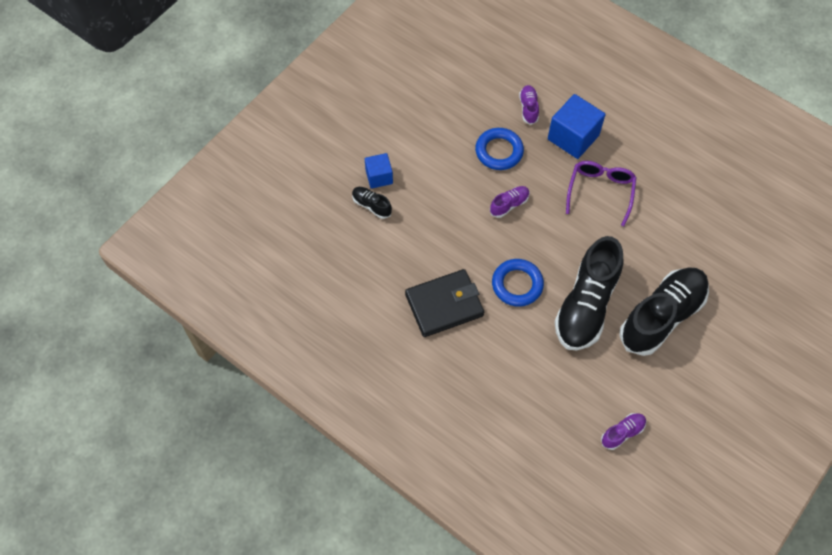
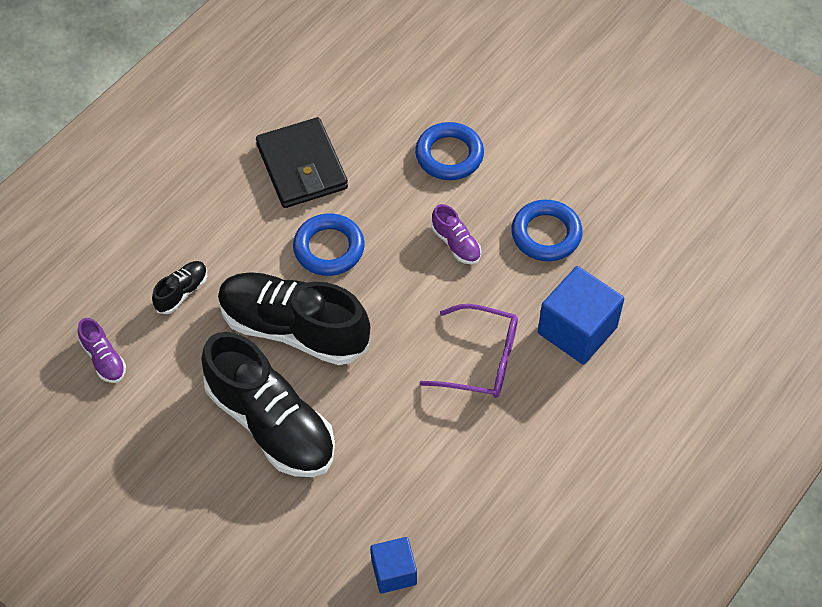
camera: 90 degrees right, 5 degrees down
(371, 205) = (452, 89): black shoe -> black shoe (182, 292)
(379, 177) = (497, 97): blue cube -> blue cube (394, 572)
(432, 208) = (449, 155): none -> blue ring
(528, 108) = (626, 274): purple shoe -> none

